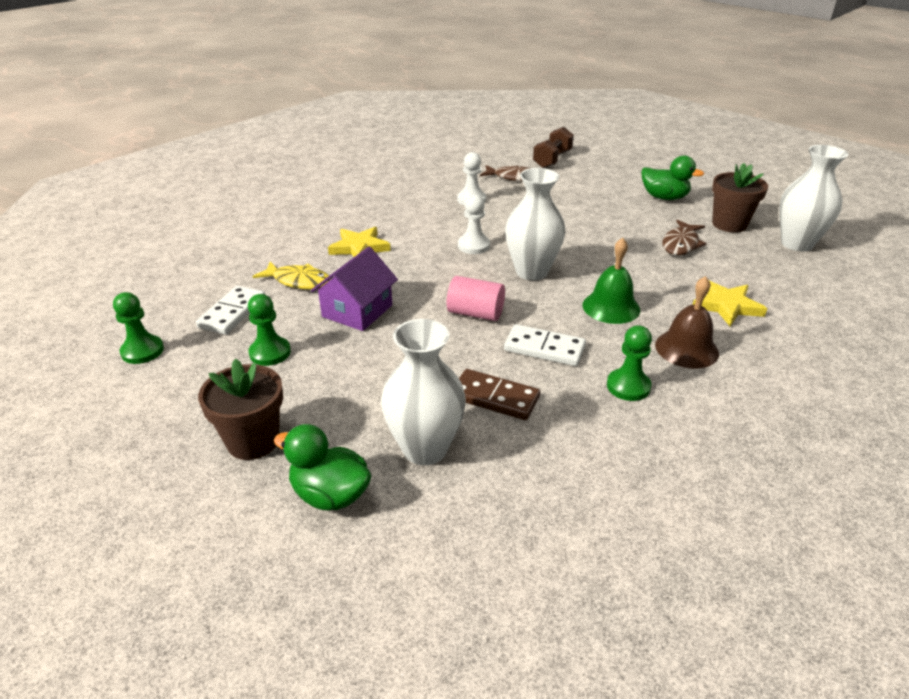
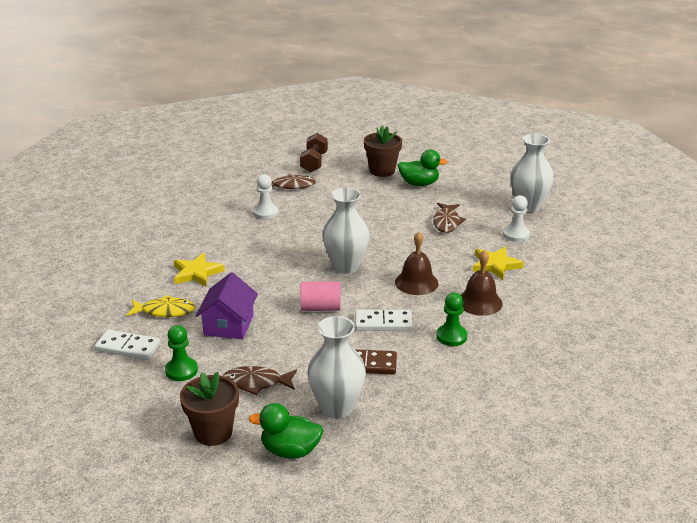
camera: 20 degrees left, 5 degrees down
(142, 351) = (76, 392): green pawn -> none
(232, 312) = (128, 347): white domino -> white domino turned 75 degrees counterclockwise
(344, 389) = (256, 383): none -> brown fish
(473, 246) = (289, 253): white pawn -> white pawn (516, 235)
(611, 307) = (416, 282): green bell -> brown bell
(729, 224) = (476, 199): brown flower pot -> brown flower pot (382, 171)

